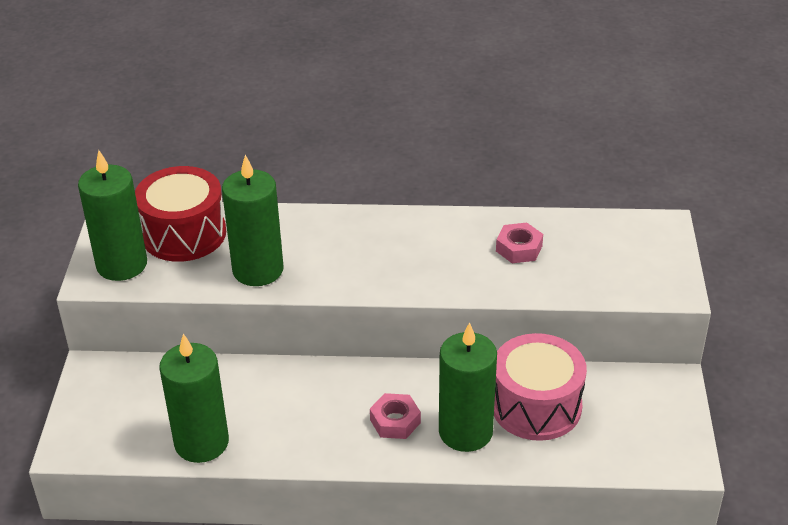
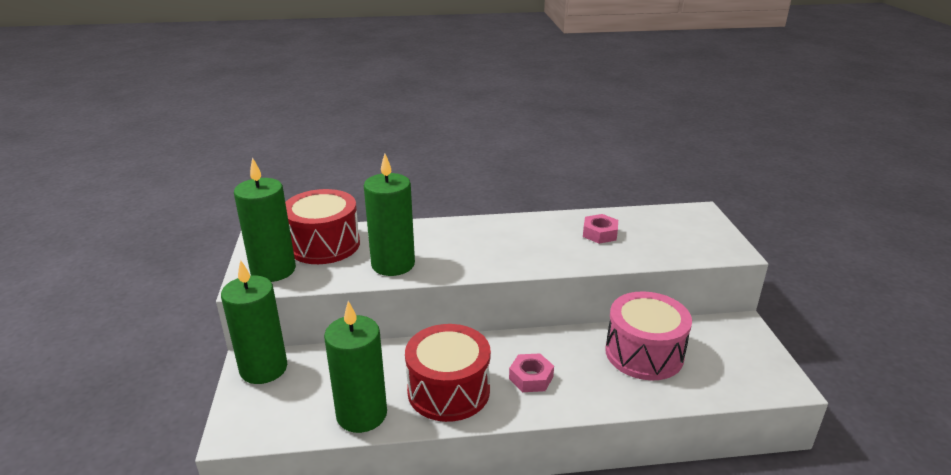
camera: 10 degrees left, 10 degrees down
(300, 426) = (448, 390): none -> red drum
(465, 432) = (594, 380): green candle -> green candle (263, 368)

